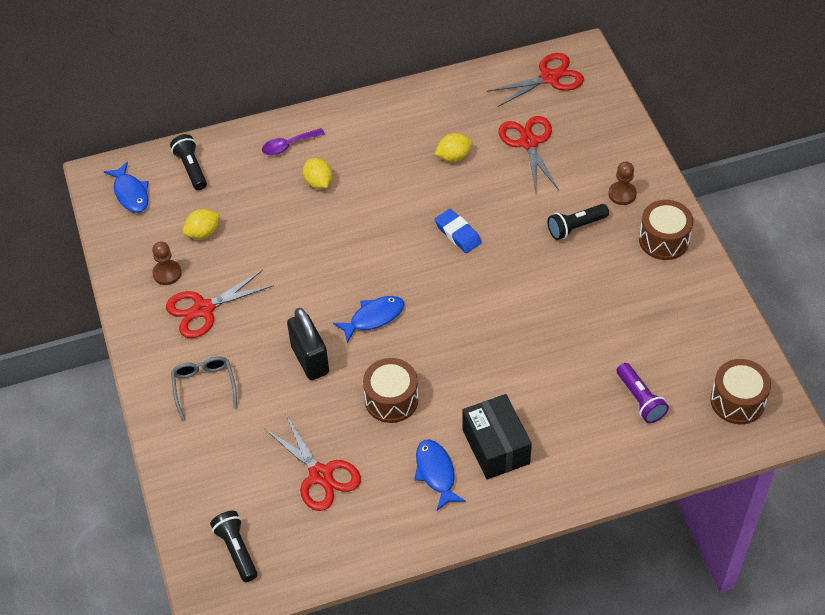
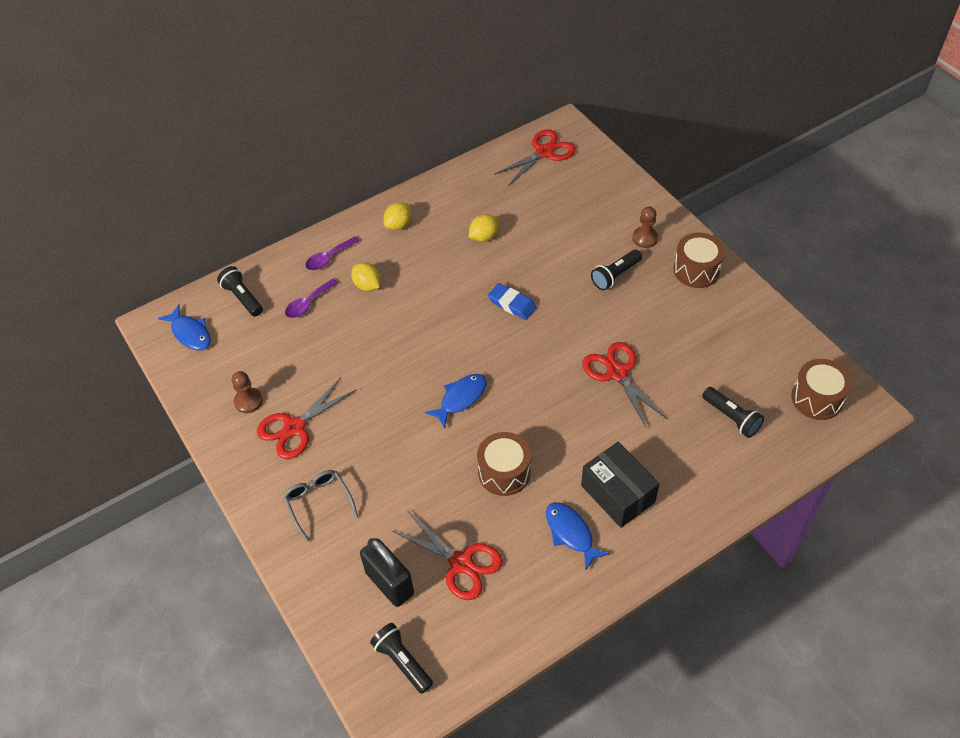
camera: 15 degrees left, 0 degrees up
(203, 233) = (272, 355): yellow lemon -> yellow lemon (399, 225)
(253, 188) = (308, 303): none -> purple spoon
(310, 360) = (413, 452): black padlock -> black padlock (389, 583)
(529, 143) = (546, 211): red scissors -> red scissors (617, 373)
(640, 399) = (731, 418): purple flashlight -> black flashlight

